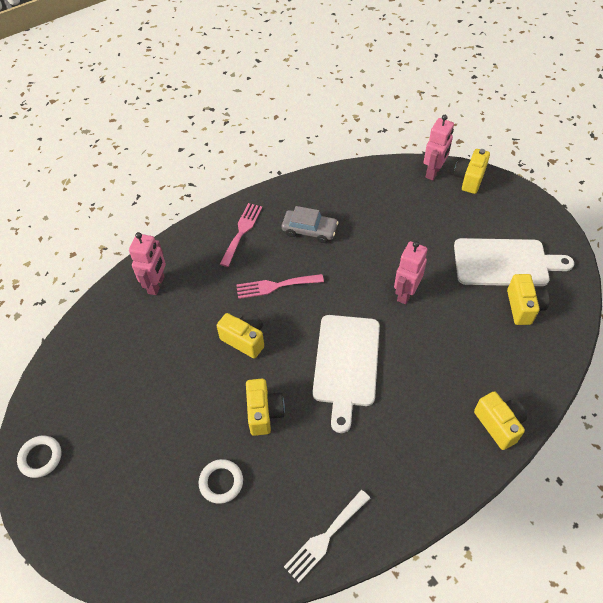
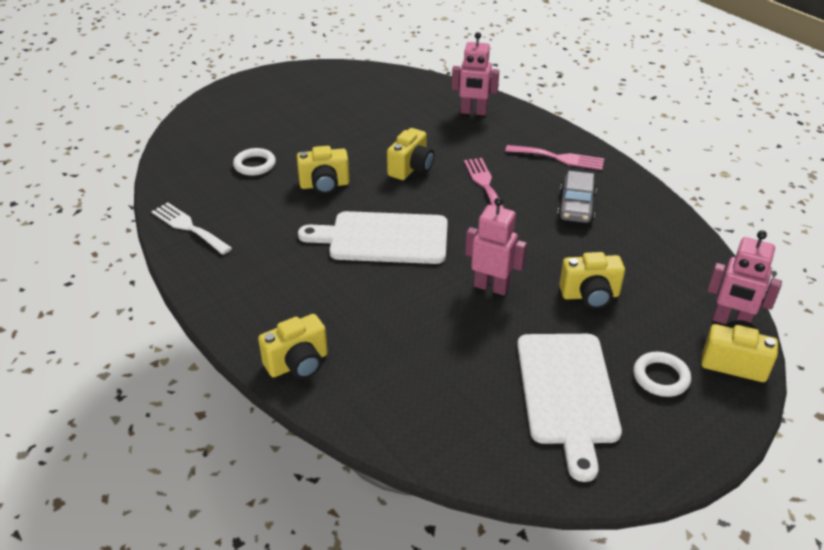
camera: 85 degrees right, 15 degrees down
(40, 457) = (290, 78): white ring -> white ring (661, 377)
(523, 307) = (486, 407): yellow camera -> yellow camera (590, 295)

